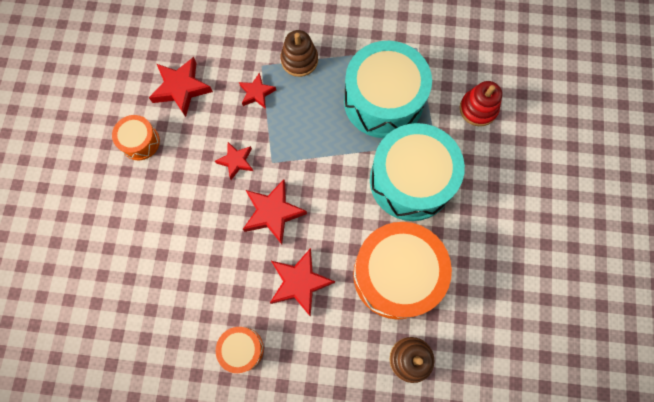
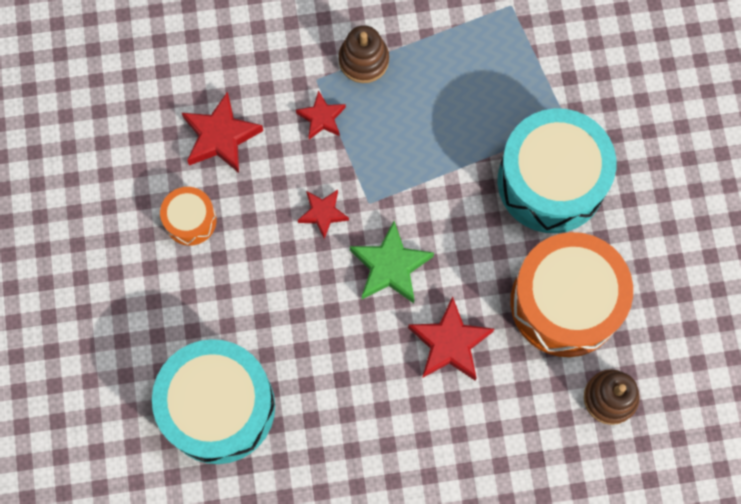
camera: 15 degrees left, 0 degrees up
(242, 349) = (403, 441): orange drum -> none
(273, 213) = (390, 266): red star -> green star
(383, 101) = (488, 87): turquoise drum -> turquoise drum (218, 407)
(478, 109) = (611, 67): red stacking toy -> none

